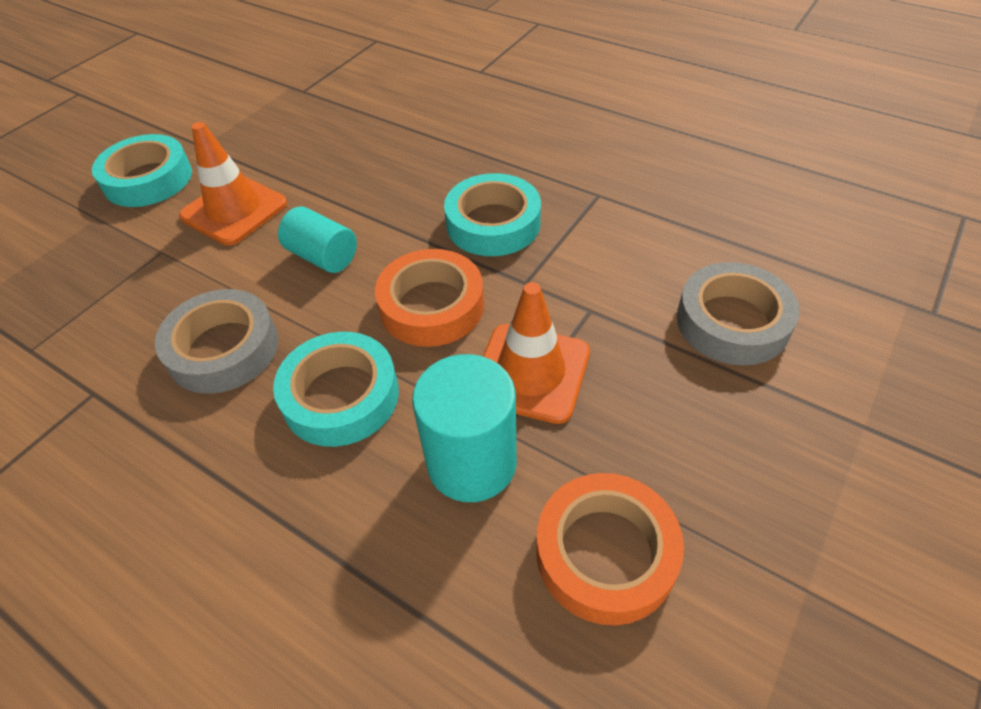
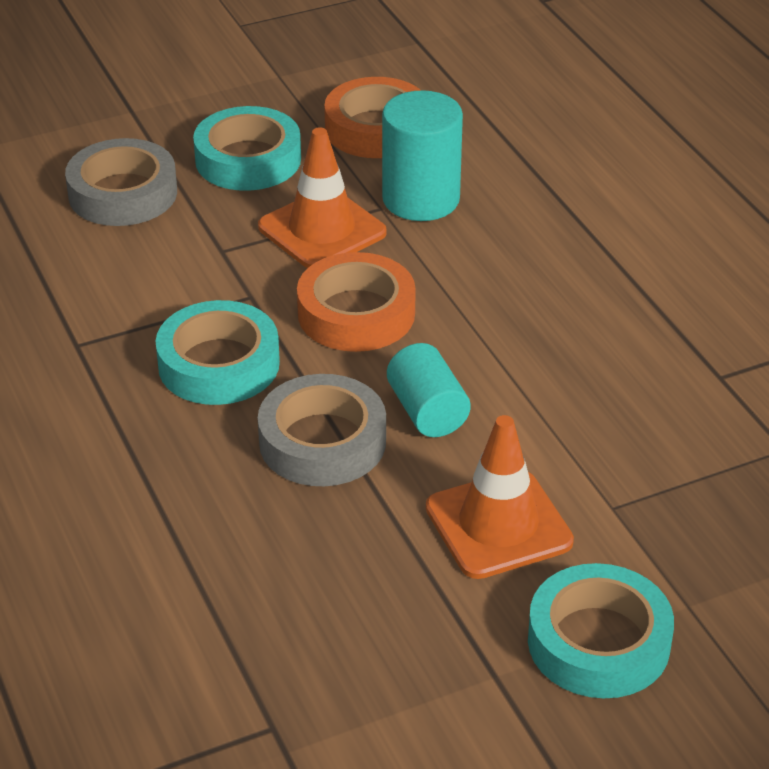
camera: 150 degrees left, 10 degrees down
(223, 349) = (579, 361): grey tape -> grey tape (322, 441)
(341, 396) = (491, 279): turquoise tape -> turquoise tape (248, 159)

